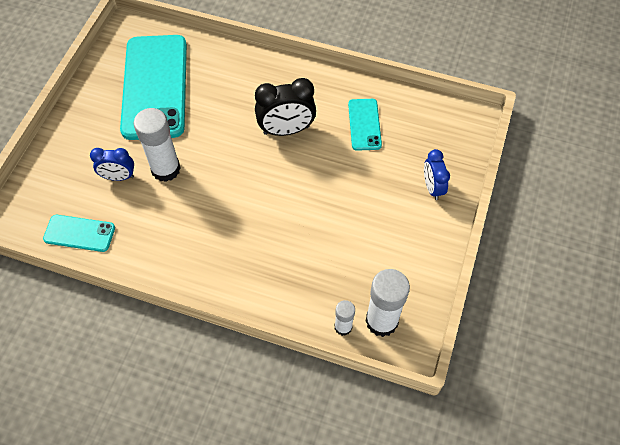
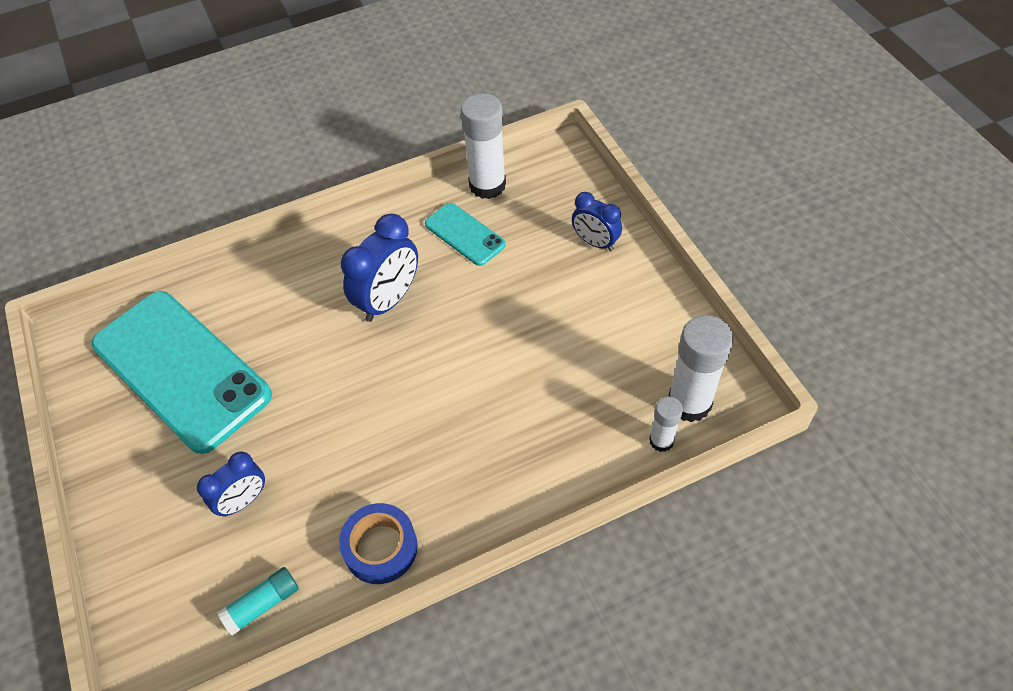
camera: 40 degrees left, 5 degrees down
(79, 233) = (263, 604): turquoise phone -> turquoise glue stick
(153, 254) = (381, 548): none -> blue tape
(166, 169) = (294, 446): white glue stick -> white glue stick (487, 185)
(286, 130) = (389, 300): black clock -> blue clock

